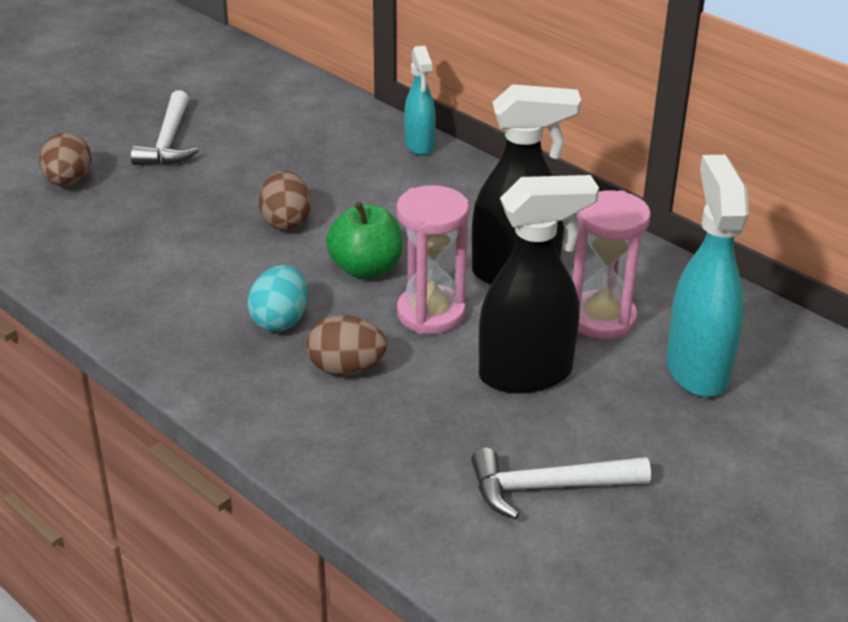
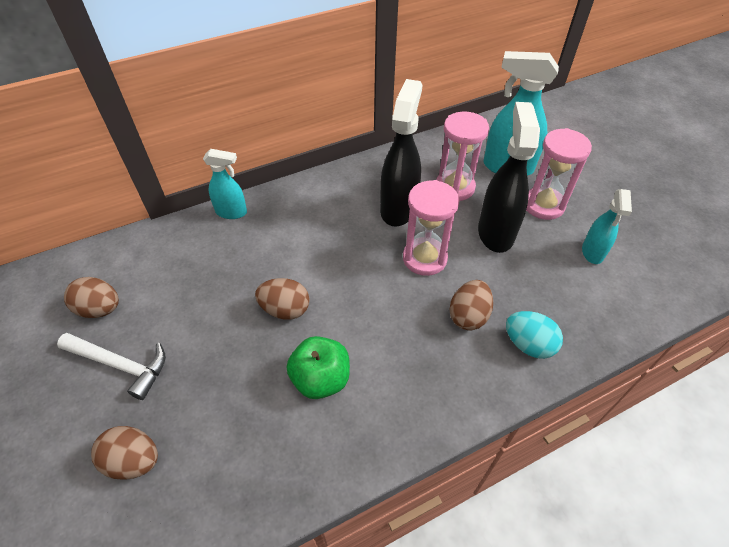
camera: 70 degrees left, 15 degrees up
(231, 108) = (100, 309): none -> brown egg
(280, 320) = (404, 341): turquoise egg -> turquoise egg (528, 344)
(366, 269) = (363, 278): green apple -> green apple (321, 379)
(547, 487) = (592, 252): white hammer -> turquoise spray bottle
(627, 421) = (543, 205): none -> pink hourglass

